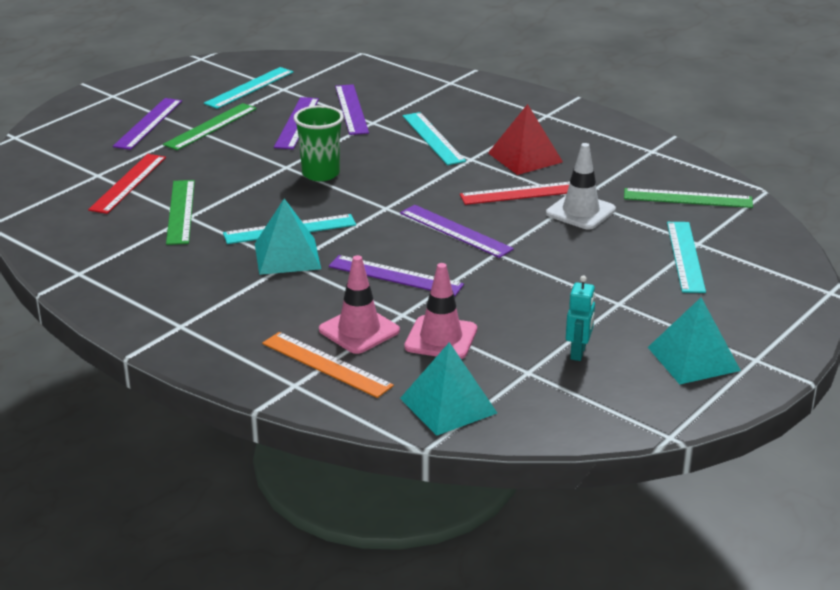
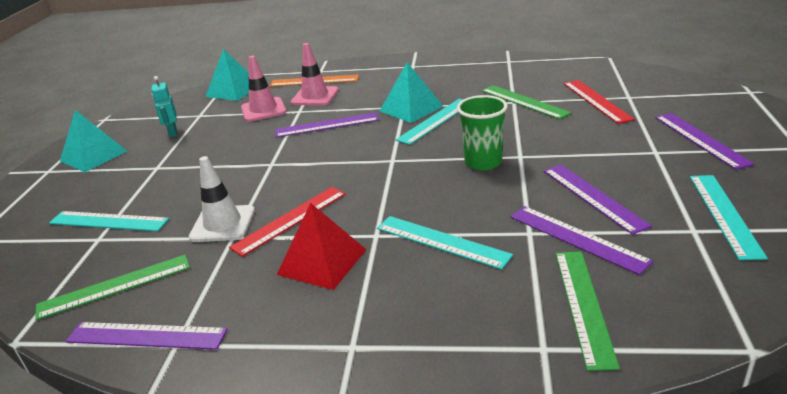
camera: 150 degrees right, 0 degrees up
(210, 126) = (651, 159): green ruler -> green ruler (584, 305)
(455, 231) = (317, 166): purple ruler -> purple ruler (146, 336)
(685, 256) = (108, 221): turquoise ruler -> turquoise ruler turned 45 degrees counterclockwise

